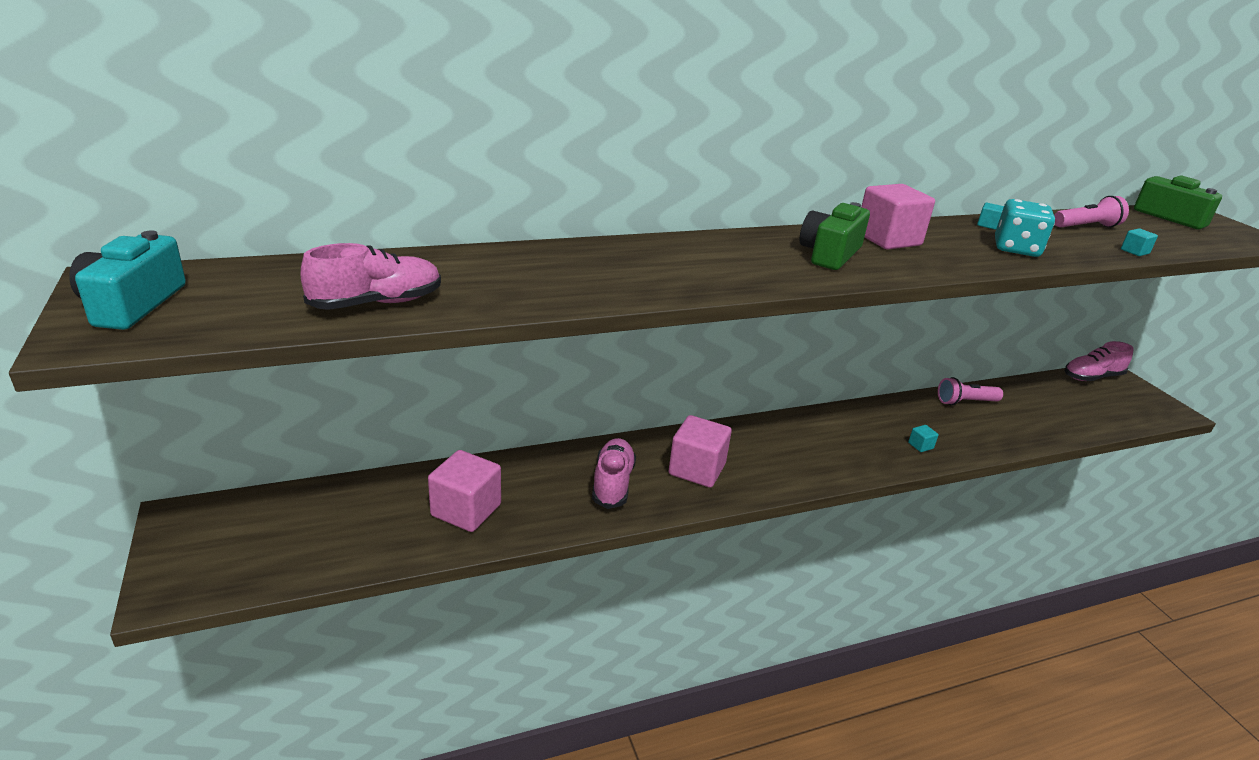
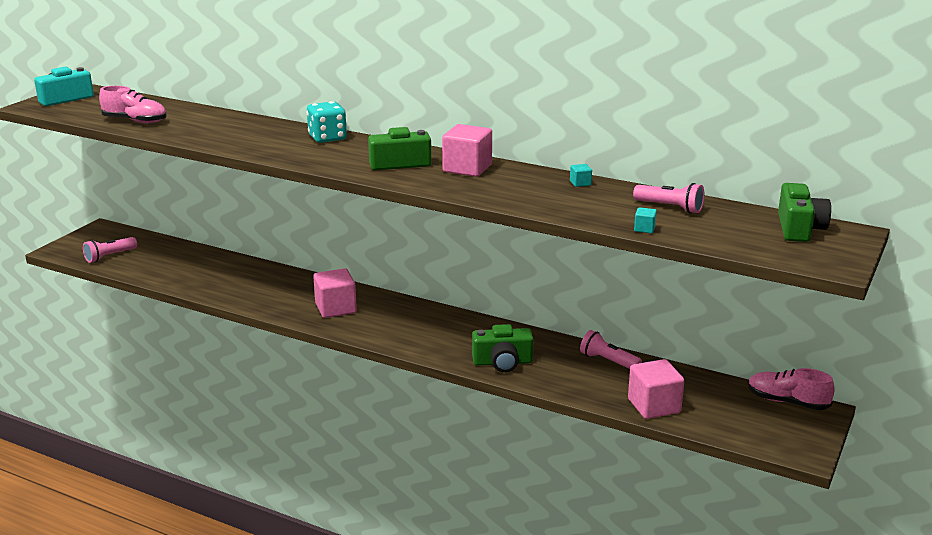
camera: 50 degrees right, 5 degrees down
(284, 554) = (109, 256): none -> pink flashlight
(466, 510) = (198, 273): pink cube -> pink cube (654, 406)
(613, 483) = (281, 294): pink shoe -> none
(920, 446) = (502, 362): turquoise cube -> green camera
(1016, 249) = (544, 198): turquoise dice -> turquoise dice (327, 138)

